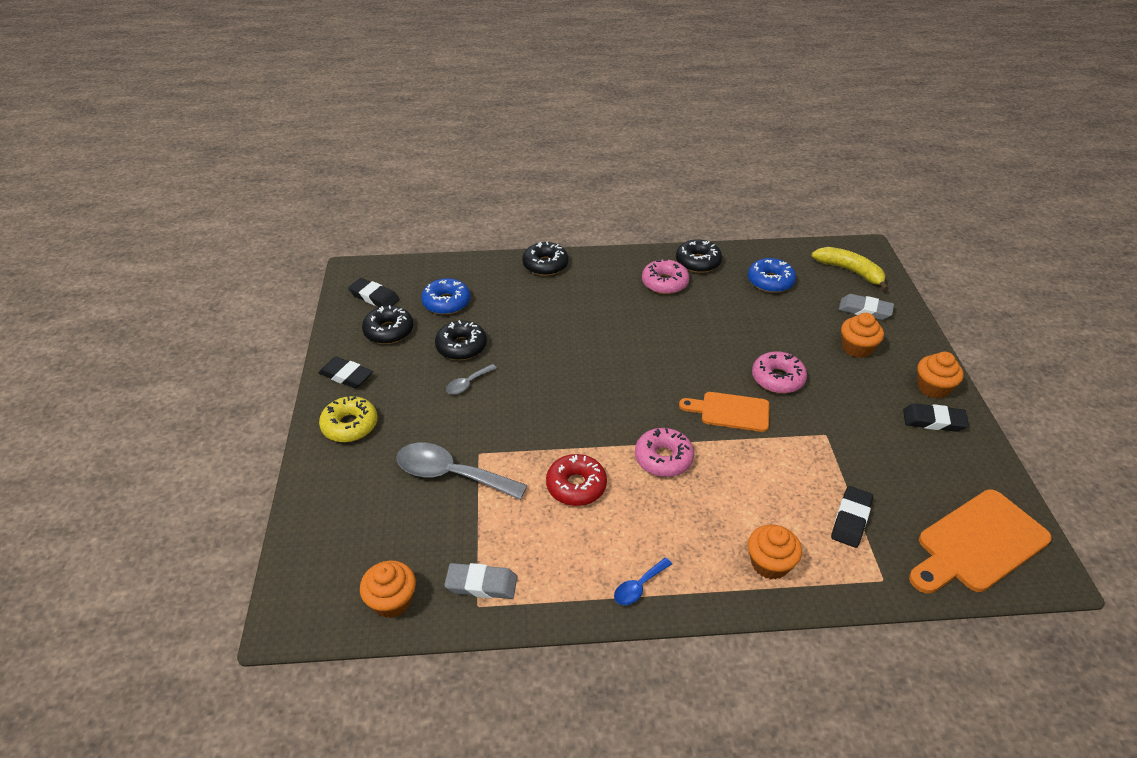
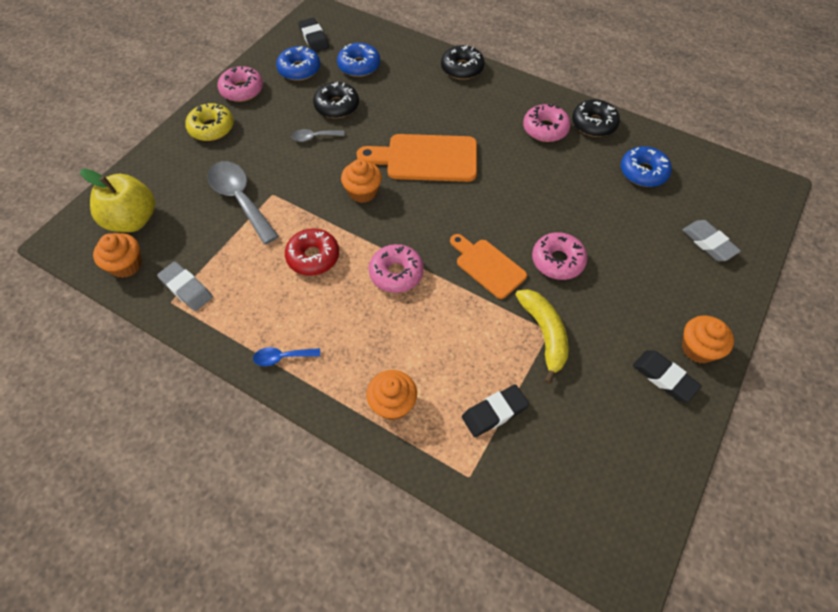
camera: 35 degrees right, 15 degrees up
(346, 376) = (242, 90): black eraser -> pink donut
(353, 555) = (133, 220): none -> yellow apple
(389, 331) = (299, 69): black donut -> blue donut
(850, 271) = (734, 200): yellow banana -> yellow banana (544, 334)
(857, 348) = (661, 273): orange cupcake -> orange cupcake (363, 192)
(977, 543) = (585, 504): orange cutting board -> orange cutting board (426, 158)

